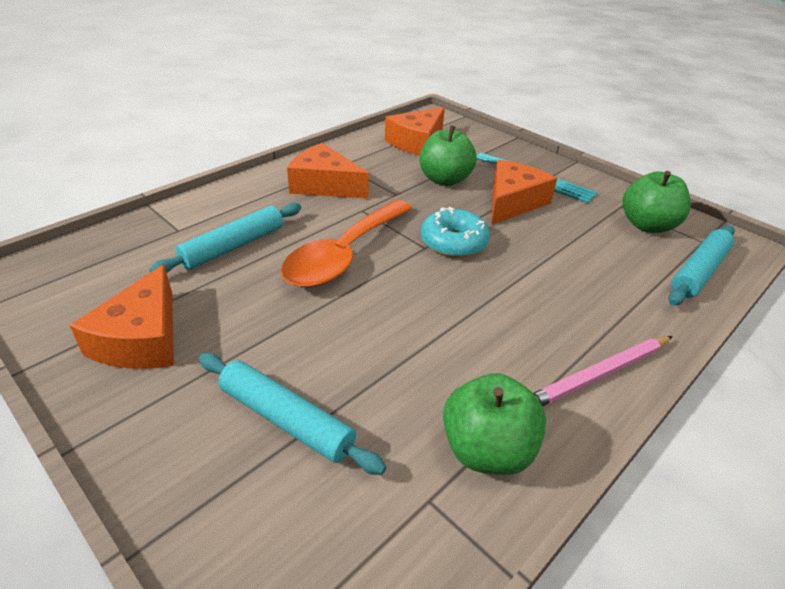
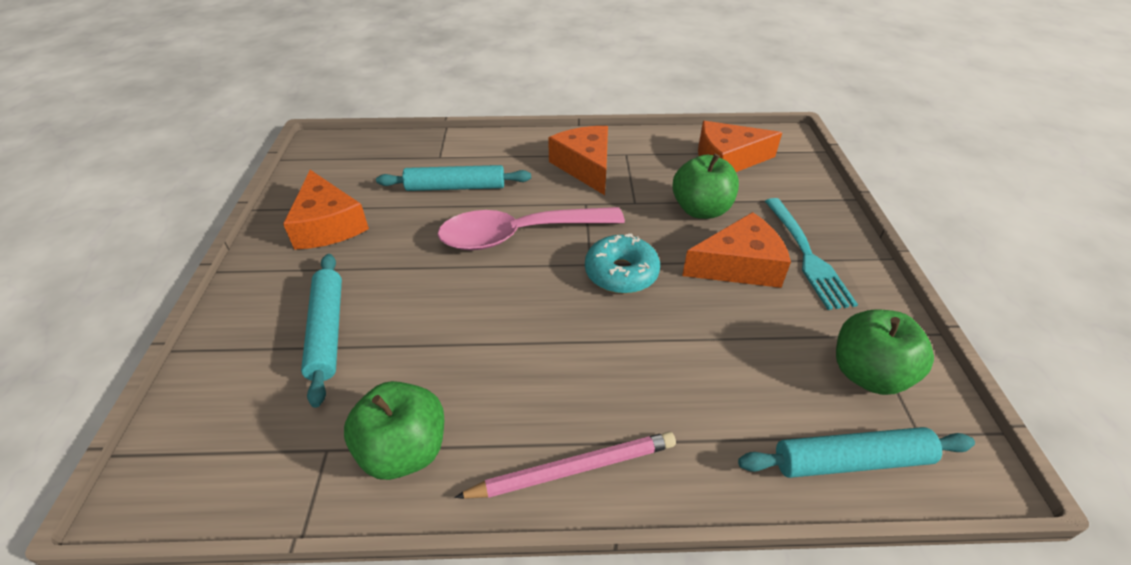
camera: 45 degrees right, 5 degrees up
(142, 338) = (328, 225): orange cheese -> orange cheese turned 75 degrees counterclockwise
(344, 255) = (519, 235): orange spoon -> pink spoon
(599, 374) = (573, 469): pink pencil -> pink pencil turned 150 degrees clockwise

